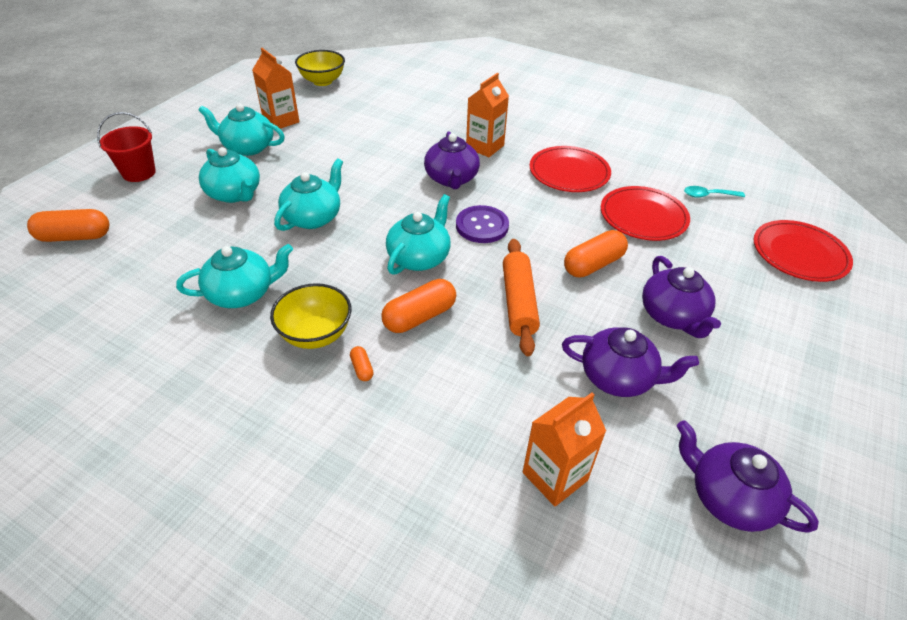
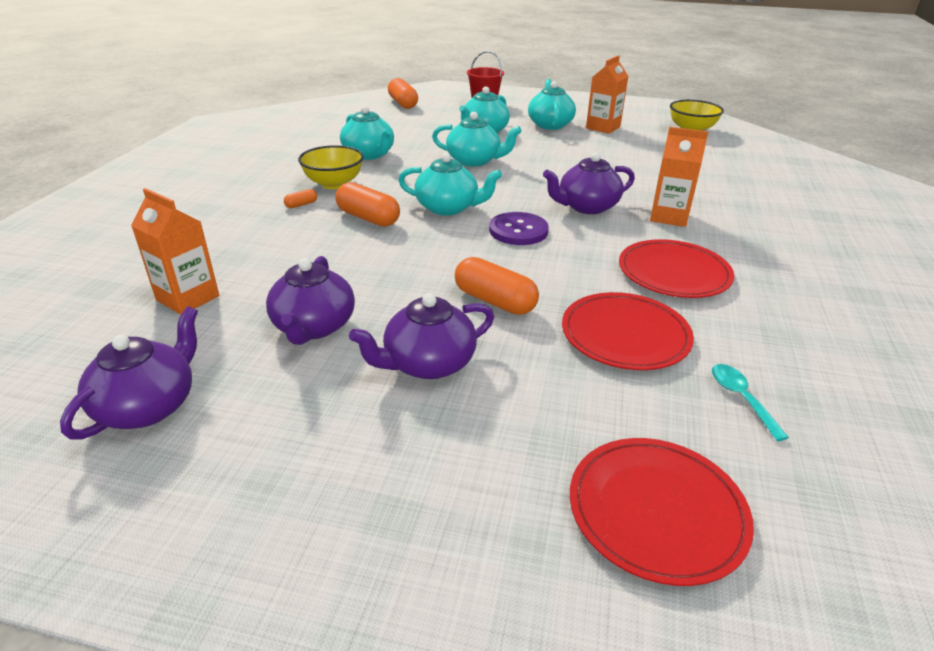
camera: 75 degrees right, 10 degrees down
(518, 302) = (407, 261): orange rolling pin -> none

